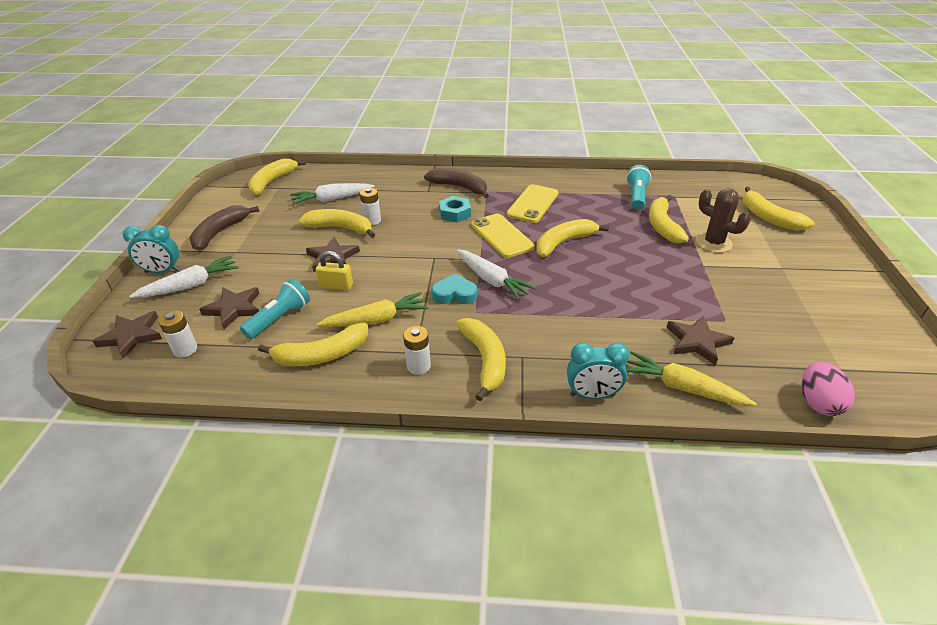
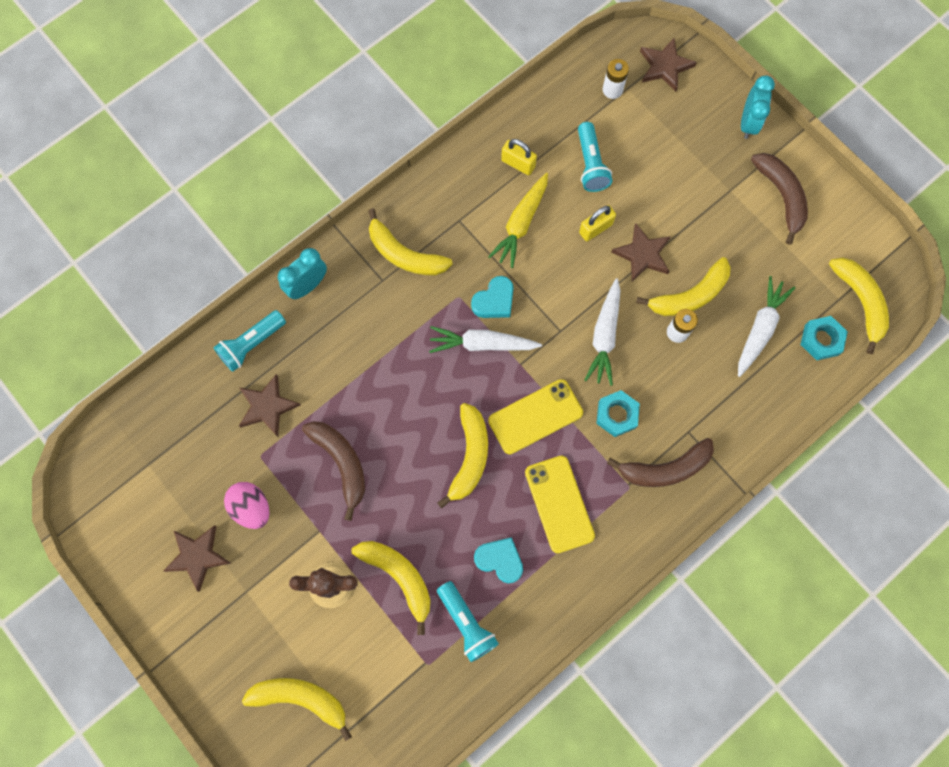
camera: 135 degrees right, 35 degrees up
(162, 271) = (748, 123): turquoise clock -> turquoise clock turned 150 degrees clockwise
(190, 285) = (703, 132): white carrot -> white carrot (604, 336)
(234, 308) = (636, 143): brown star -> brown star (197, 556)
(313, 182) = (821, 340): none -> turquoise nut
(322, 355) = (518, 163): yellow banana -> yellow padlock
(418, 366) = (443, 211): white battery -> none
(501, 236) = (535, 416): yellow phone -> yellow phone turned 45 degrees counterclockwise
(592, 204) = (500, 560): none -> turquoise heart
(658, 284) = (341, 463): none -> brown banana
(682, 388) = (252, 344): yellow carrot -> turquoise flashlight
(818, 403) = (153, 407): pink egg -> pink egg (252, 507)

